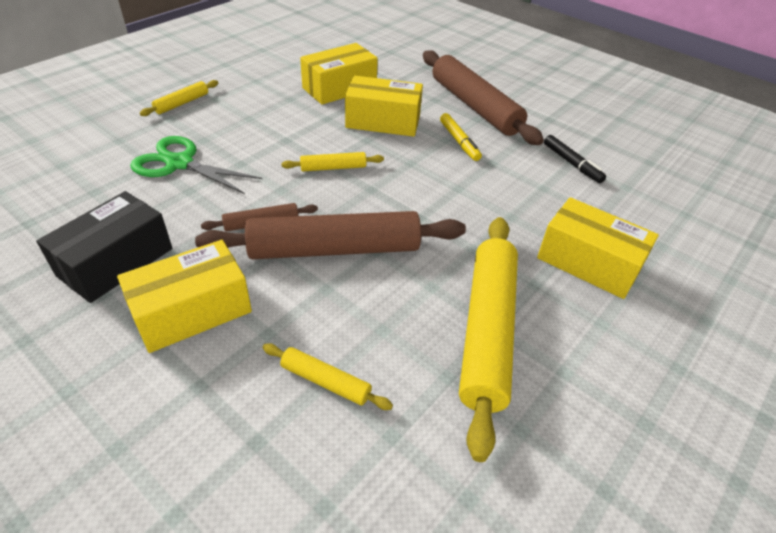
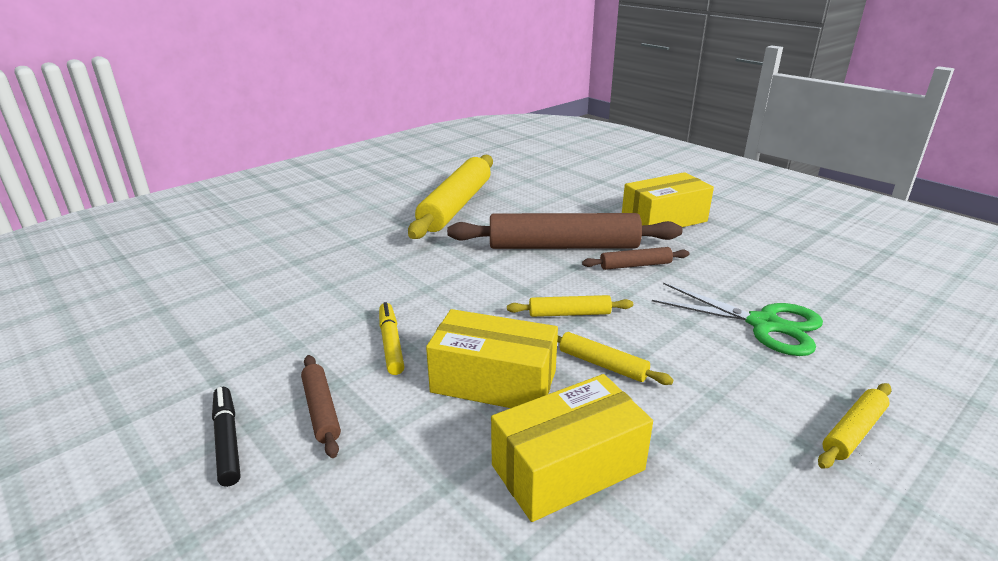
camera: 170 degrees left, 15 degrees down
(116, 262) = (746, 245): black box -> none
(325, 381) = (565, 194): yellow rolling pin -> yellow rolling pin (602, 364)
(475, 106) = (321, 410): brown rolling pin -> brown rolling pin, size x0.45
(572, 163) = (264, 309): black marker -> black marker (227, 440)
(588, 263) = (348, 232): yellow box -> none

